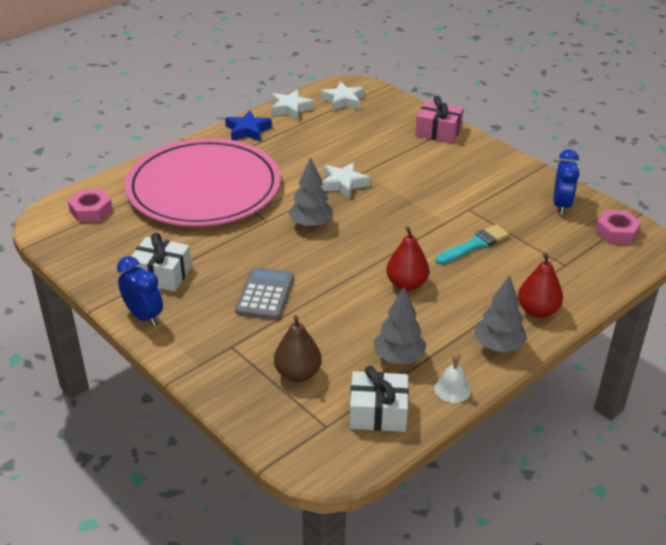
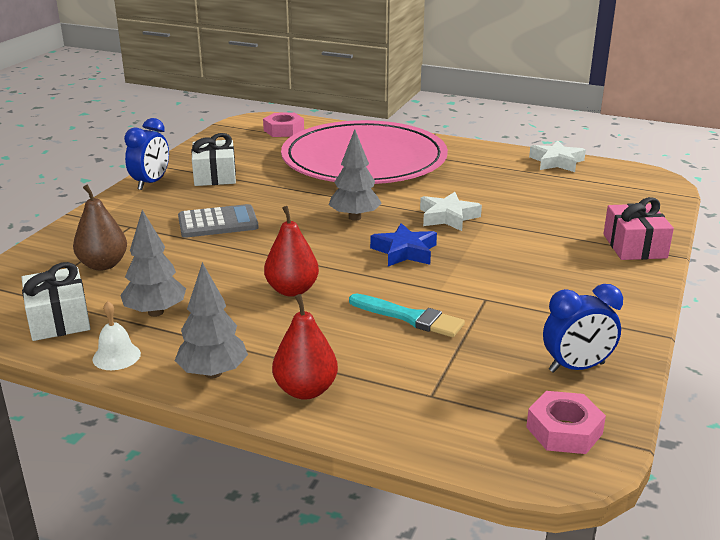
camera: 65 degrees right, 10 degrees down
(248, 131) = (486, 154): blue star -> blue star (405, 251)
(343, 101) = (615, 182): white star -> none

